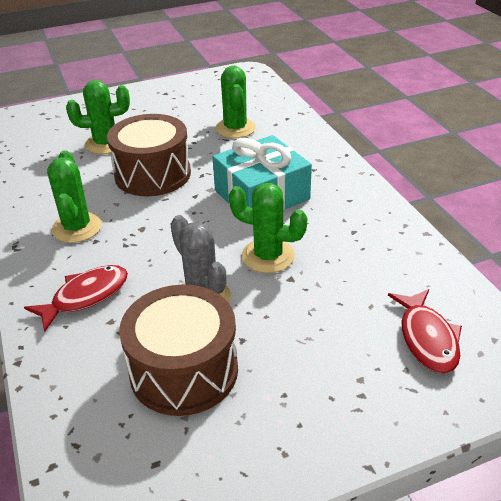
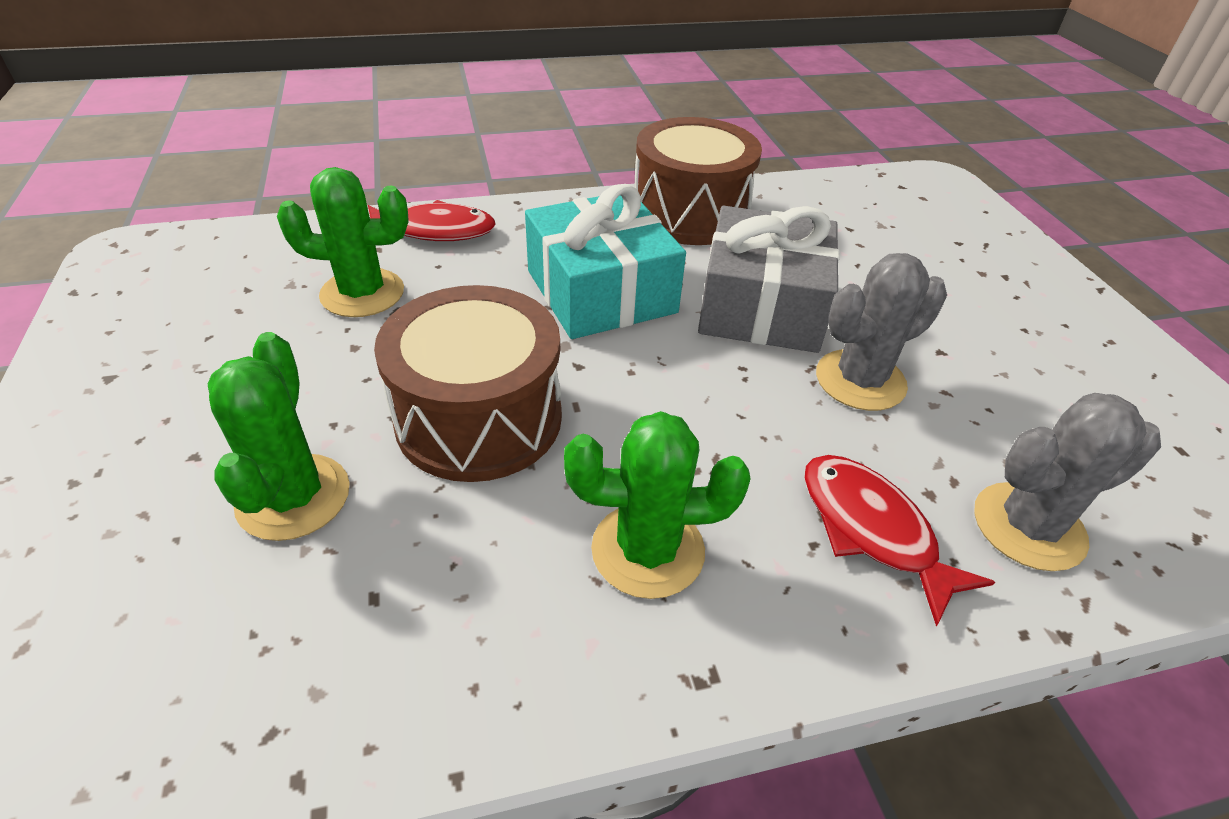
camera: 85 degrees left, 5 degrees up
(86, 360) = (1028, 526): none -> grey cactus
(184, 370) = (1015, 411): brown drum -> brown drum (690, 213)
(268, 256) = (762, 306): green cactus -> grey gift
(427, 338) = (909, 220): red fish -> red fish (434, 231)

